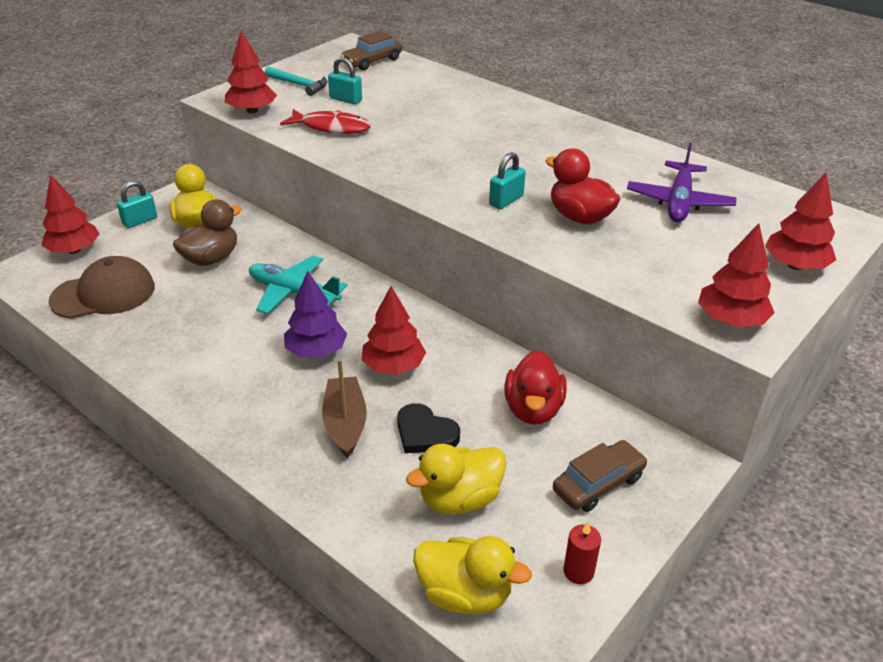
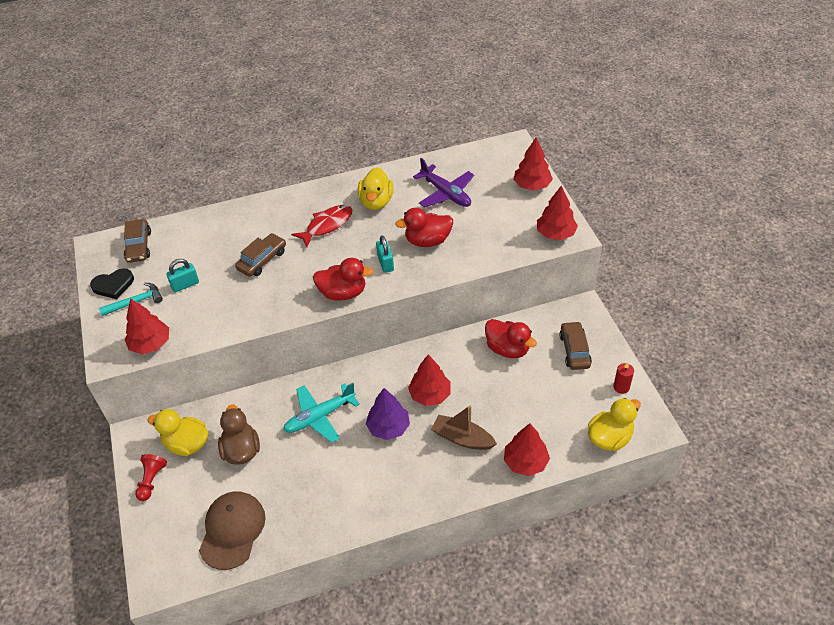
camera: 55 degrees left, 10 degrees up
(74, 250) = (156, 536): red tree -> red tree (525, 462)
(140, 221) = (151, 481): turquoise padlock -> red pawn
(331, 127) = (220, 309): red fish -> red fish (327, 225)
(423, 126) = (262, 260): none -> brown car
(425, 433) = (494, 404): black heart -> black heart (113, 285)
(428, 189) = (343, 293): none -> red duck
(459, 499) = (550, 411): yellow duck -> yellow duck (376, 202)

